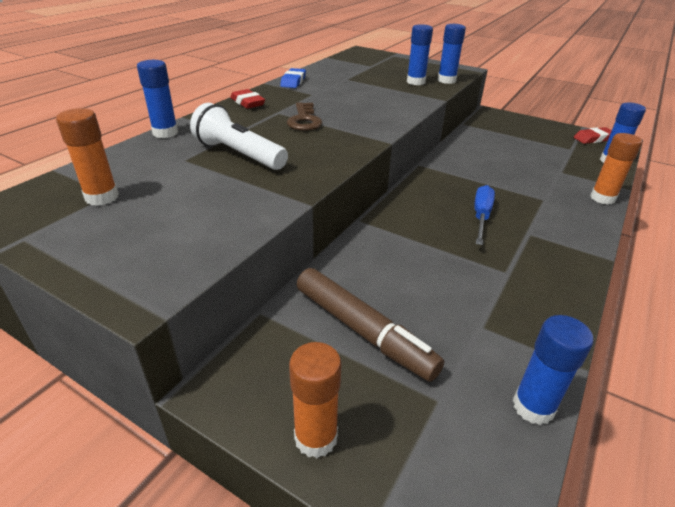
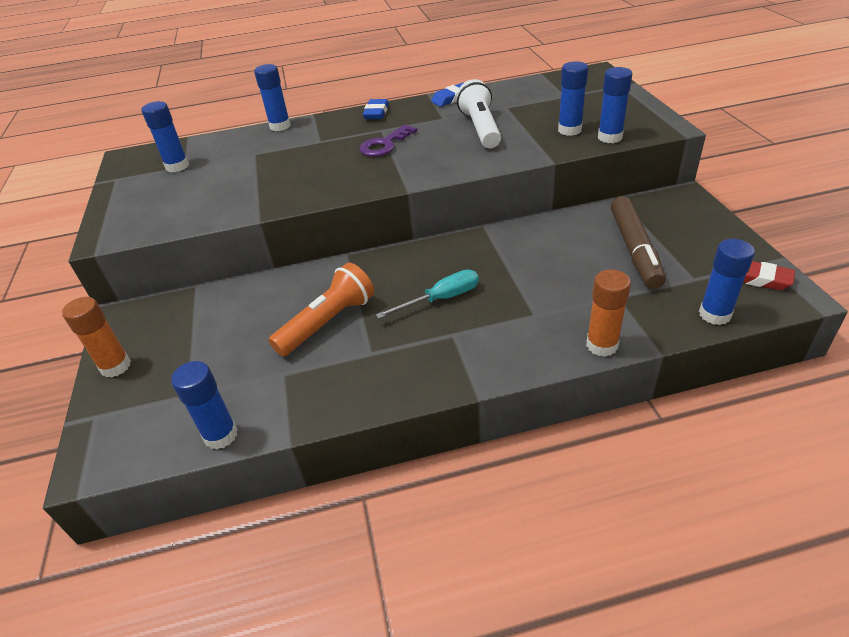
camera: 50 degrees right, 5 degrees up
(102, 197) = (177, 166): orange glue stick -> blue glue stick
(239, 154) = (289, 161): white flashlight -> white flashlight (480, 128)
(247, 103) = (376, 113): red eraser -> blue eraser
(304, 120) = (384, 145): brown key -> purple key
(363, 331) = (220, 330): brown marker -> brown marker (635, 249)
(440, 271) = (328, 322): none -> orange flashlight
(481, 217) = (441, 299): blue screwdriver -> turquoise screwdriver

